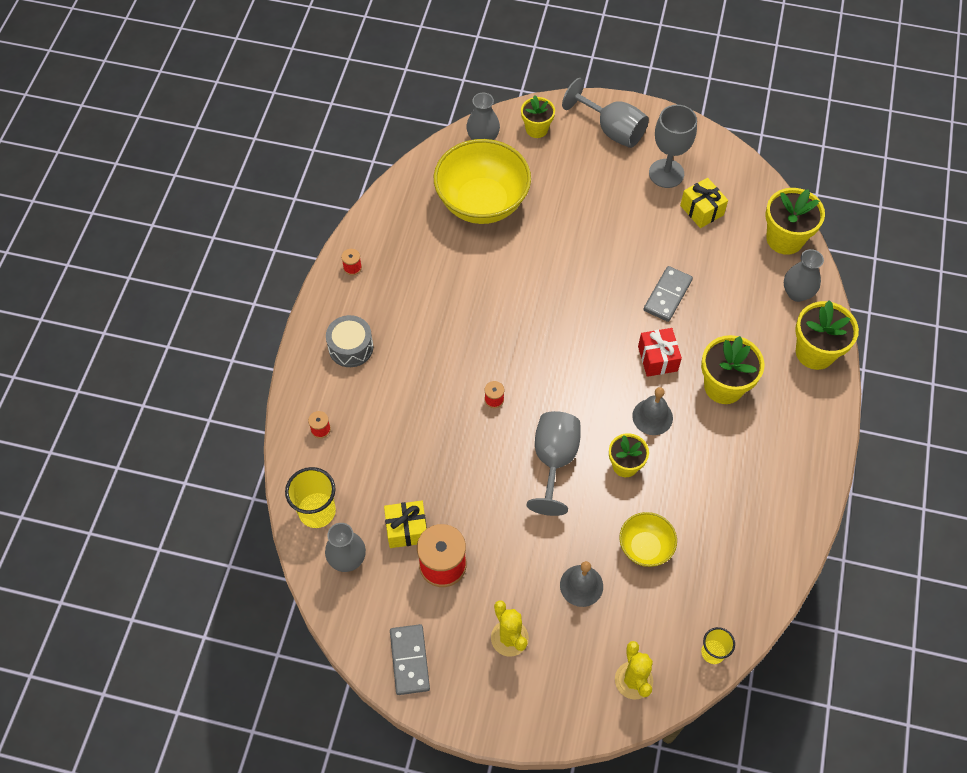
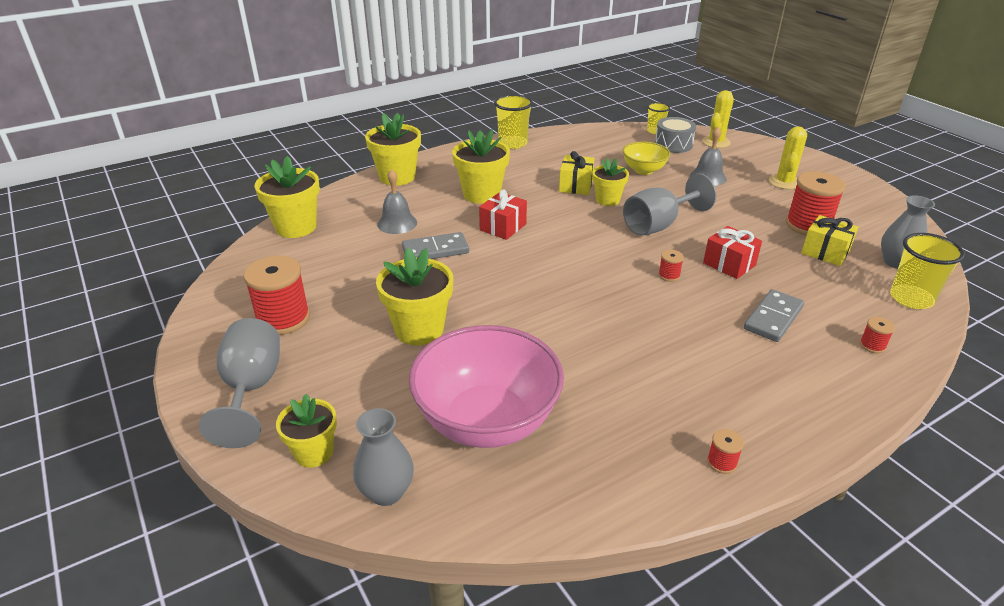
camera: 135 degrees left, 25 degrees down
(351, 347) = (787, 387): grey drum -> grey drum (673, 144)
(410, 660) = (872, 204): grey domino -> grey domino (773, 318)
(464, 449) = (729, 264): none -> red gift
(482, 203) = (487, 421): yellow bowl -> pink bowl
(586, 226) = (419, 329): none -> yellow flower pot
(652, 417) = (553, 207): grey bell -> grey bell (397, 223)
(666, 173) = (283, 319): grey goblet -> red spool
(702, 210) = (311, 277): yellow gift -> yellow gift (575, 186)
(797, 293) = (349, 202): grey vase -> none
(804, 494) = (512, 143): none -> yellow cup

